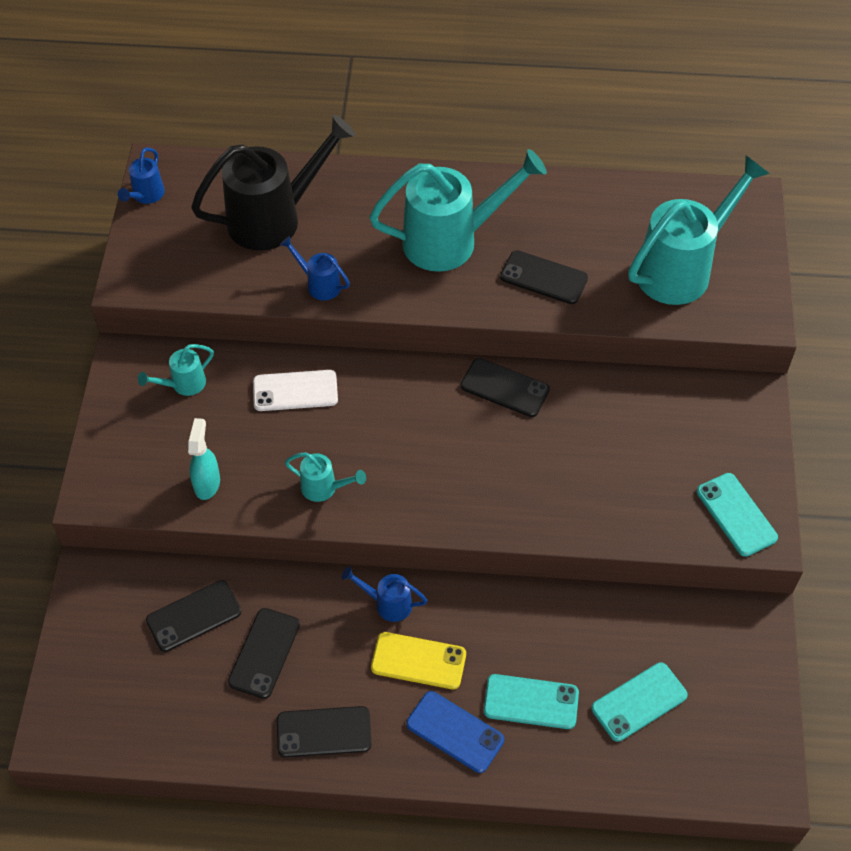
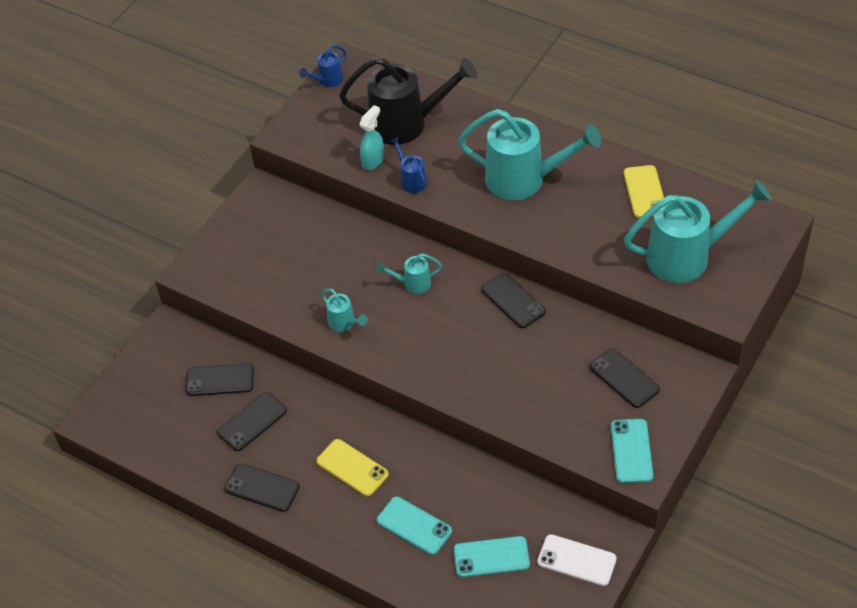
camera: 30 degrees right, 5 degrees down
(183, 384) = (290, 220): turquoise watering can -> turquoise watering can (413, 283)
(207, 483) = (268, 292): turquoise spray bottle -> turquoise spray bottle (373, 161)
(295, 391) = (363, 251): white phone -> white phone (576, 560)
(388, 603) = (353, 422): blue watering can -> none
(455, 732) = (349, 524): blue phone -> none
(543, 277) = (577, 228): black phone -> black phone (624, 378)
(592, 210) = (644, 192): none -> yellow phone

